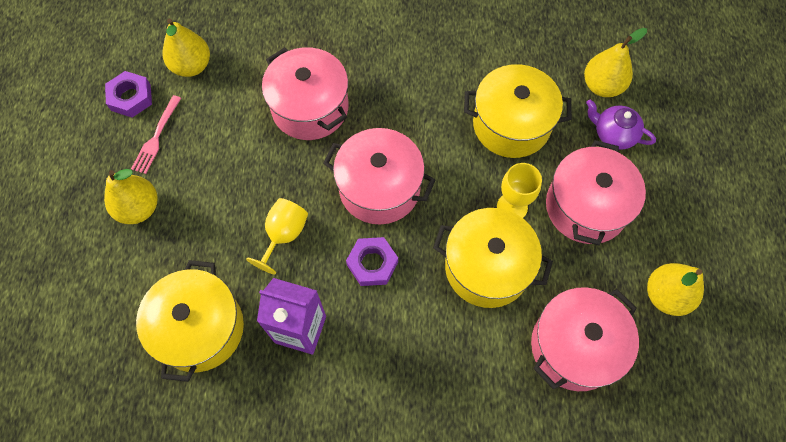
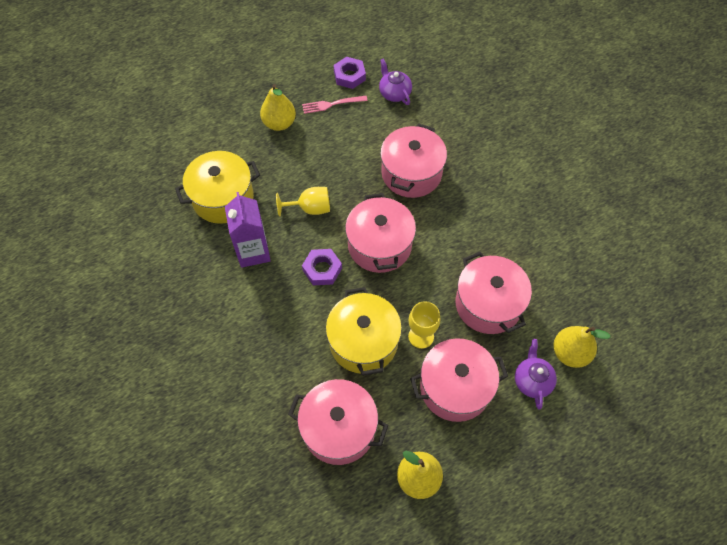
camera: 60 degrees right, 5 degrees down
(191, 66) = (394, 93): yellow pear -> purple teapot
(511, 125) = (488, 304): yellow pot -> pink pot

